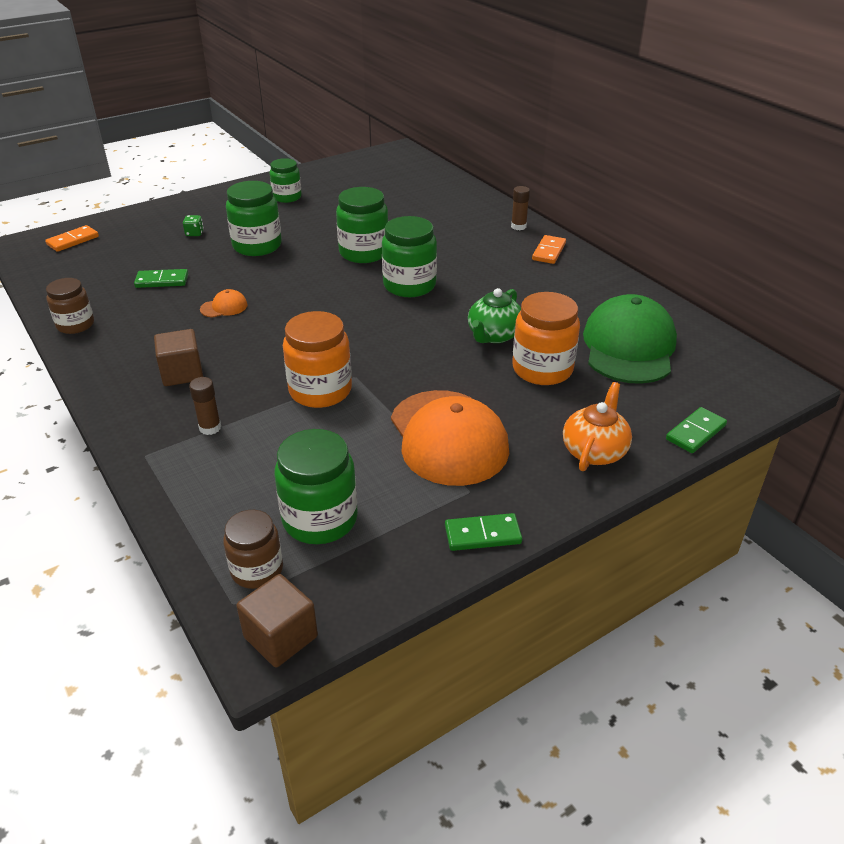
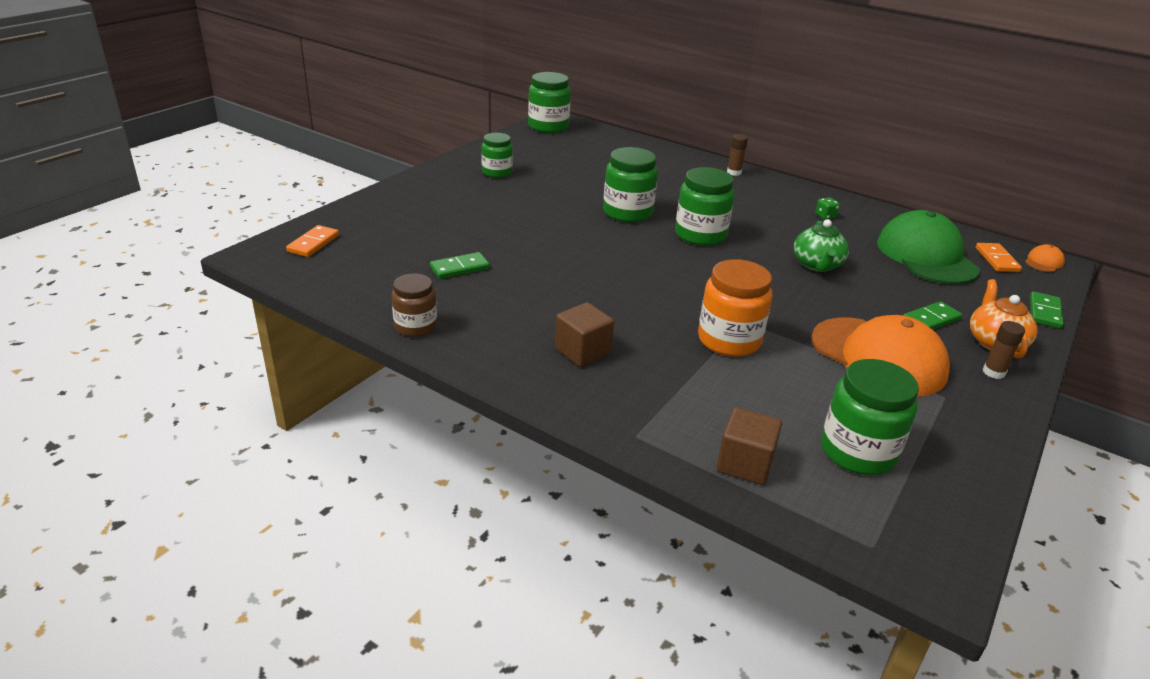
camera: 25 degrees left, 5 degrees down
(194, 233) = (441, 218): green dice -> green dice (825, 216)
(210, 428) = (668, 396): brown glue stick -> brown glue stick (993, 372)
(224, 307) = (552, 282): orange cap -> orange cap (1043, 262)
(257, 246) = (519, 221): green jar -> green jar (548, 127)
(257, 570) = (857, 511): brown jar -> none
(280, 637) = (943, 562): brown cube -> brown cube (744, 464)
(482, 535) = (994, 429): green domino -> green domino (931, 319)
(542, 369) = (885, 286): orange jar -> none
(548, 251) = (781, 190): orange domino -> orange domino (996, 260)

